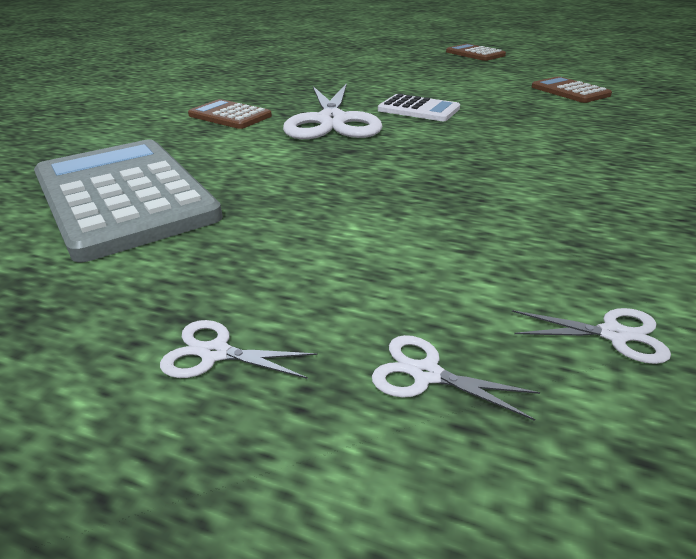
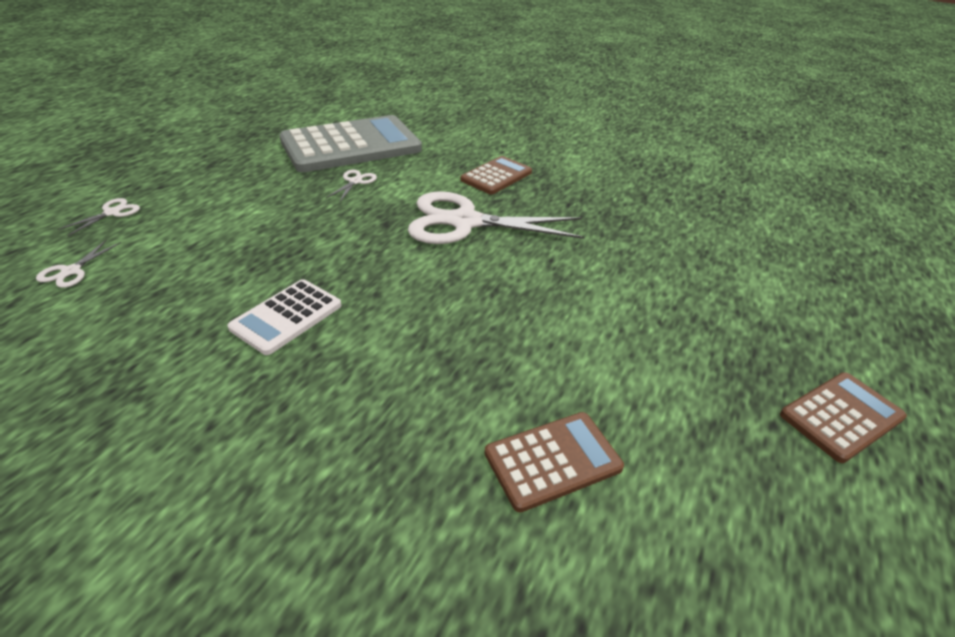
camera: 95 degrees right, 5 degrees up
(215, 353) = (178, 170): white scissors -> white scissors (355, 182)
(418, 109) = (489, 279): white calculator -> white calculator (286, 317)

